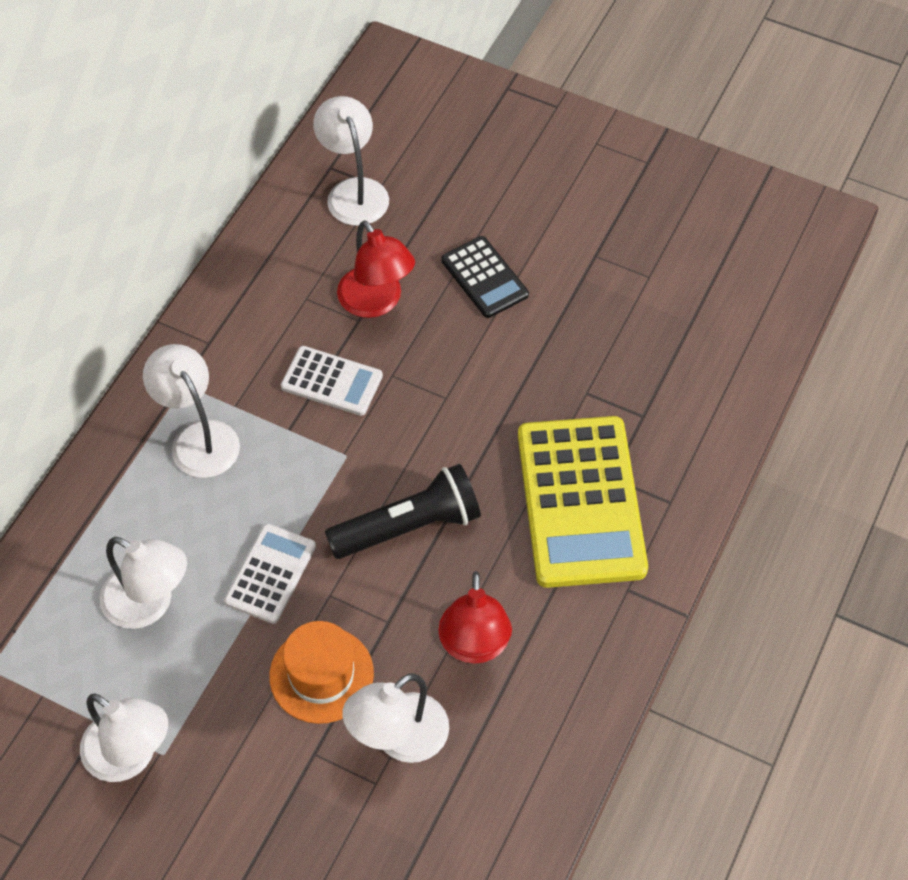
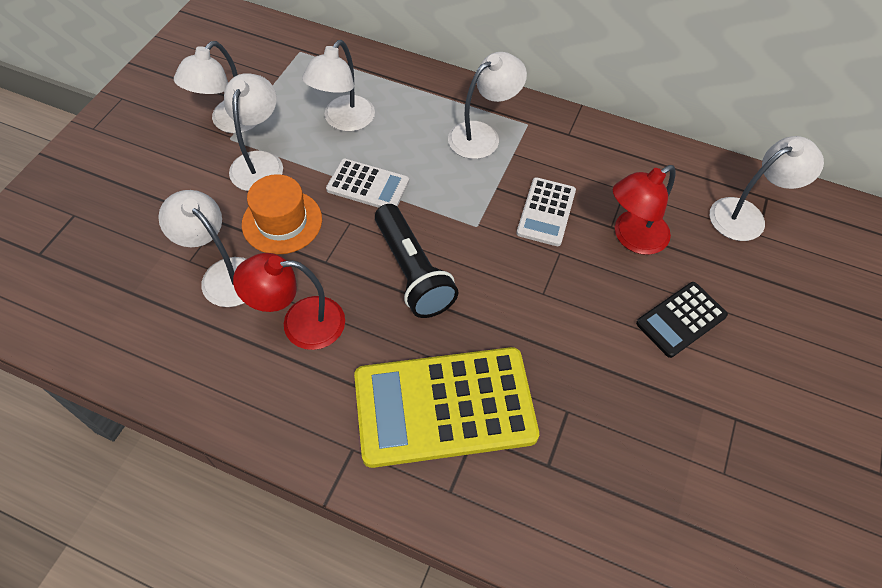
camera: 85 degrees right, 0 degrees up
(214, 709) = (260, 162): none -> white lamp

